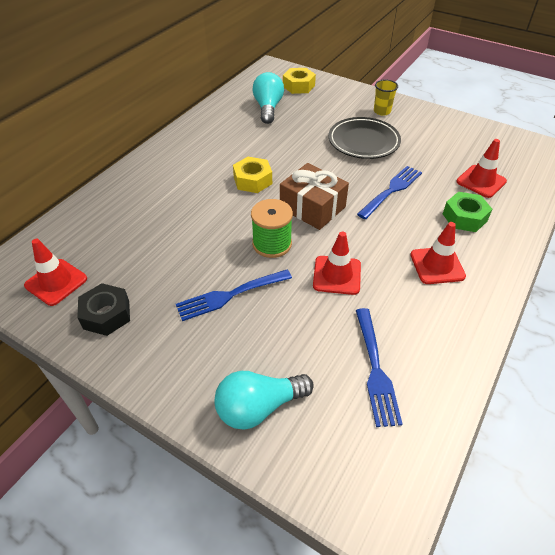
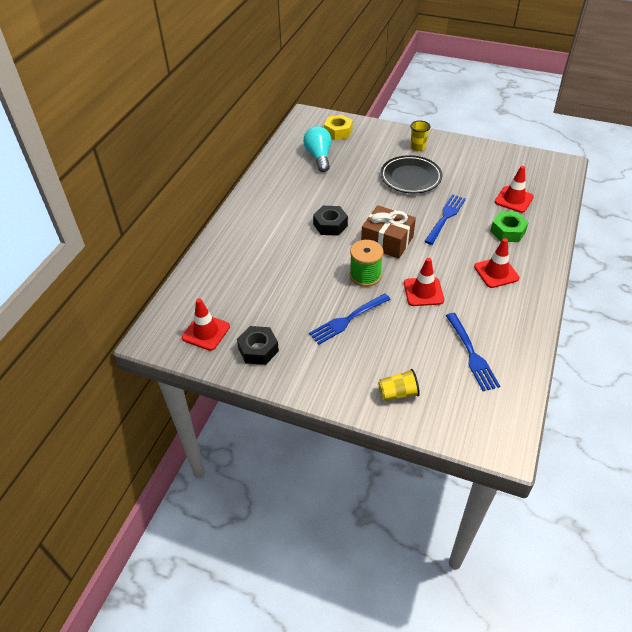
camera: 10 degrees left, 0 degrees up
(252, 180) = (330, 225): yellow nut -> black nut
(258, 407) = (398, 393): turquoise light bulb -> yellow cup

